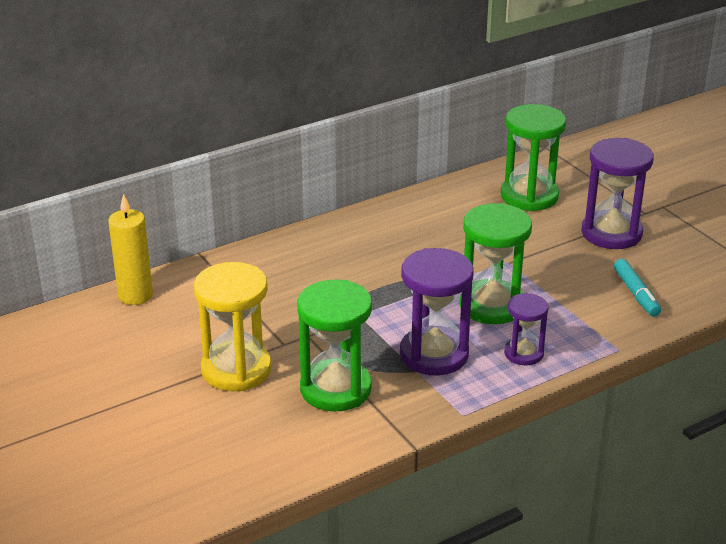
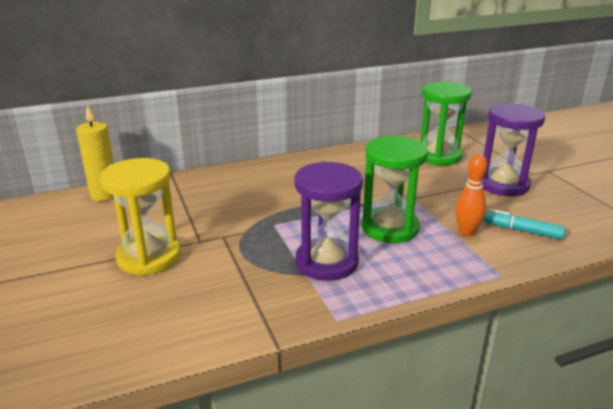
camera: 10 degrees right, 5 degrees down
(335, 389) = (226, 282): green hourglass -> none
(523, 353) = (410, 270): purple hourglass -> none
(577, 302) = (466, 232): none -> orange bowling pin
(636, 294) = (522, 231): turquoise marker -> turquoise marker turned 120 degrees clockwise

